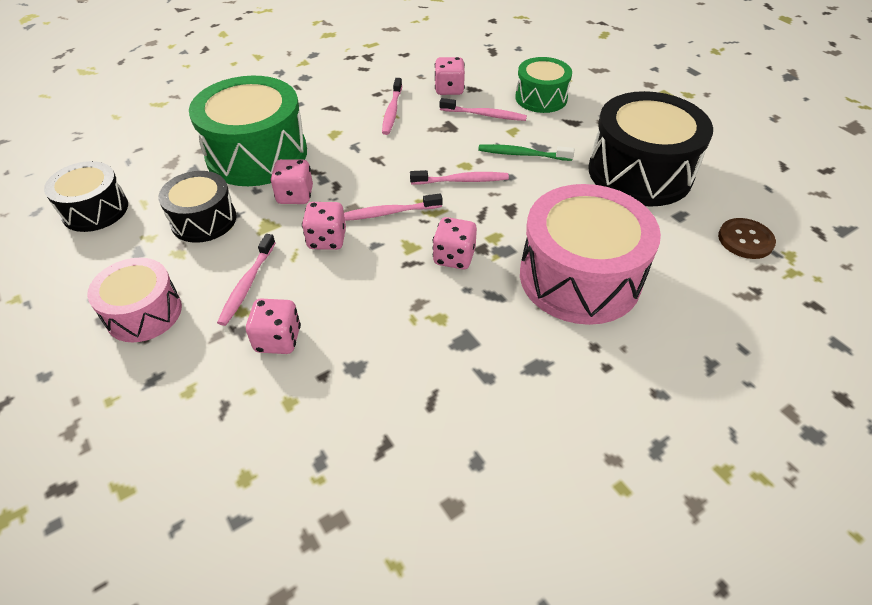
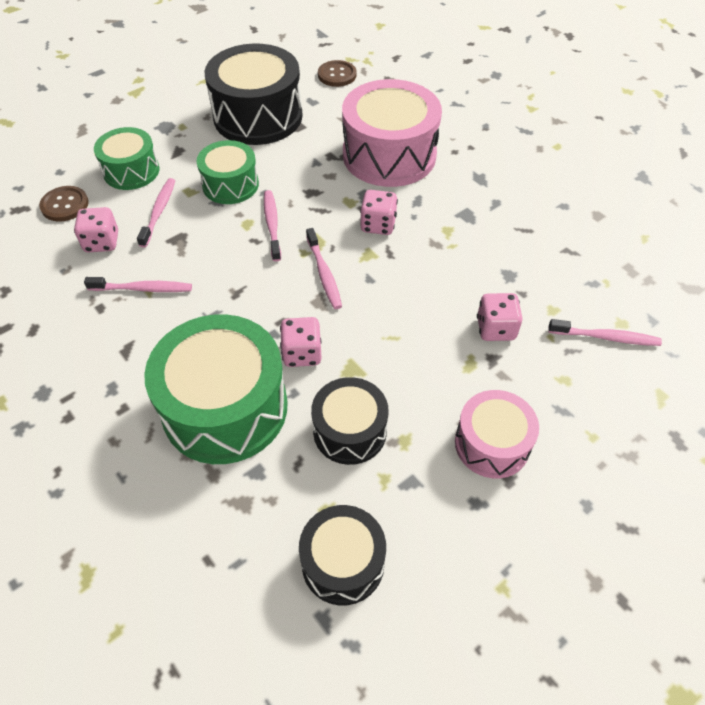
camera: 95 degrees left, 5 degrees up
(247, 285) = (438, 366): pink toothbrush -> pink toothbrush (606, 337)
(327, 239) = (367, 315): pink dice -> none
(496, 69) = (65, 205): none -> brown button
(522, 154) = (230, 185): green toothbrush -> green drum

